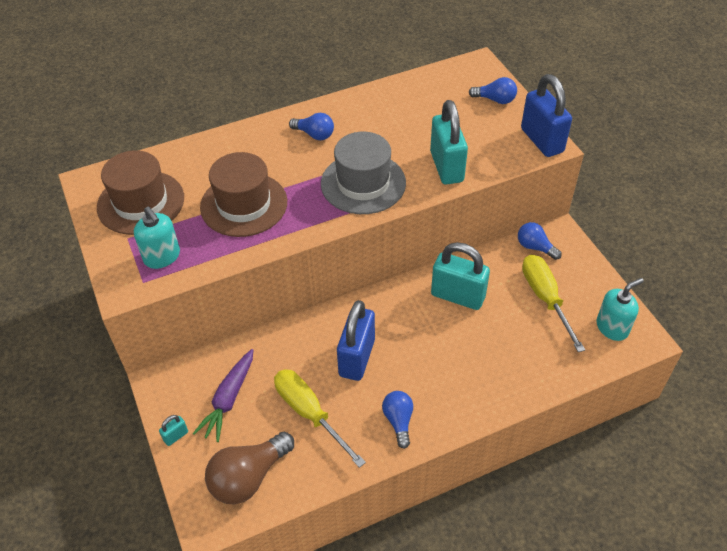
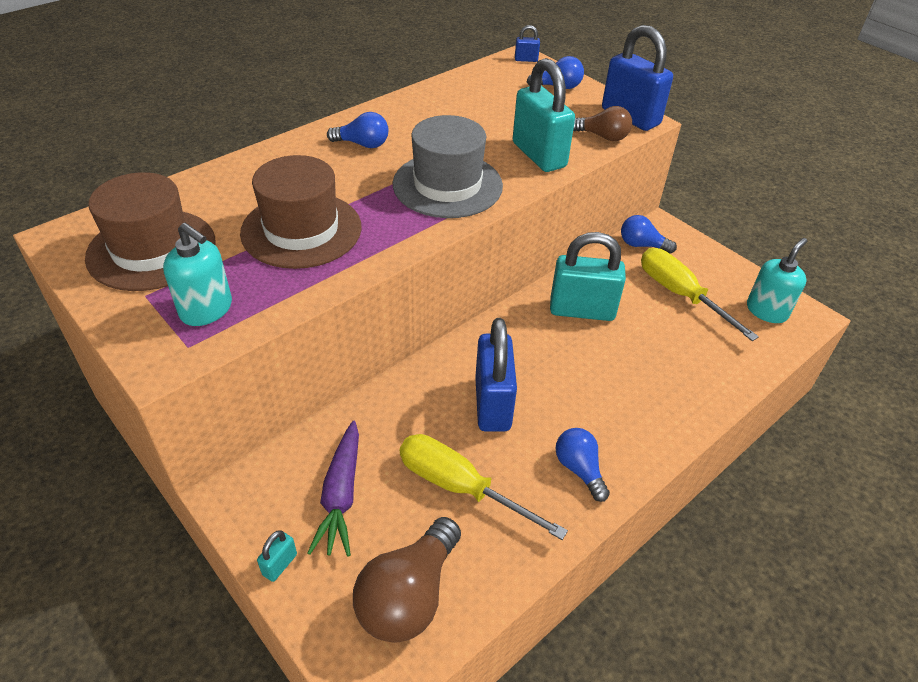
camera: 20 degrees left, 5 degrees down
(481, 66) = (526, 59): none -> blue padlock
(508, 157) = (603, 136): none -> brown light bulb

